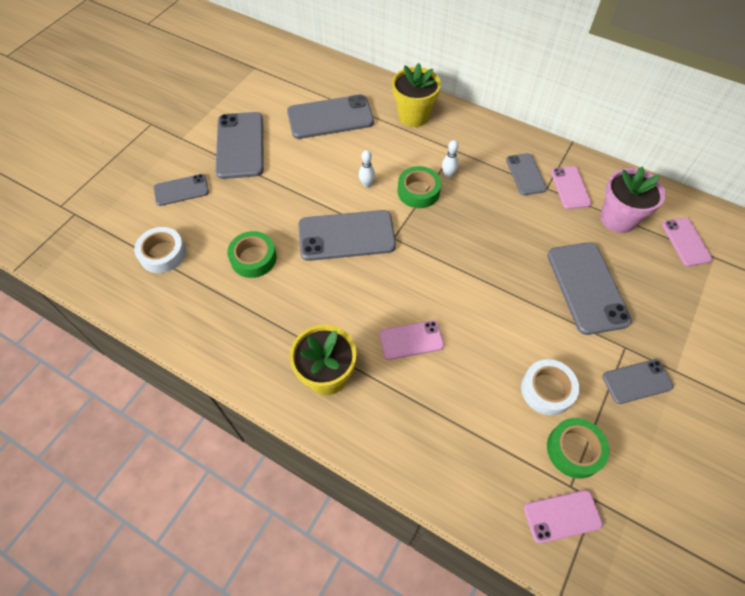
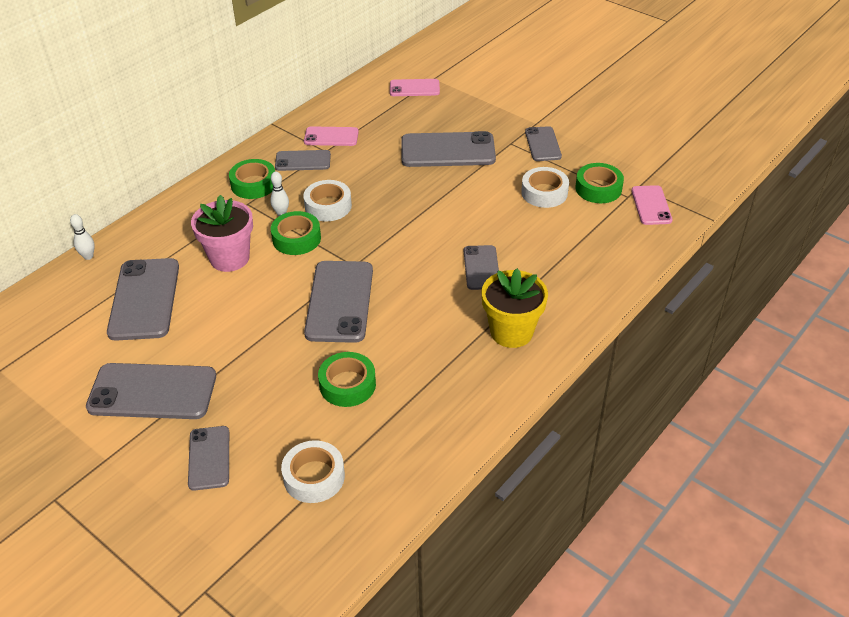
camera: 80 degrees left, 15 degrees down
(367, 184) = (270, 278): white bowling pin -> white bowling pin (88, 256)
(411, 340) = (481, 268): pink phone -> grey phone
(413, 116) = (179, 227): yellow flower pot -> none
(467, 204) = (328, 206): none -> white tape
(481, 148) = (254, 184): none -> green tape
(617, 219) = (378, 118): pink flower pot -> pink flower pot (229, 258)

